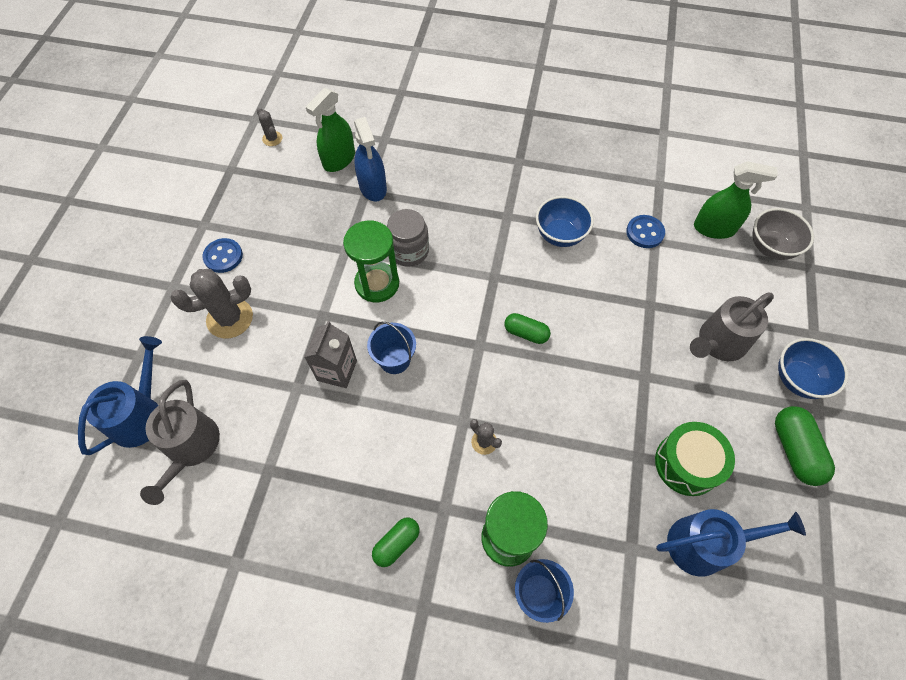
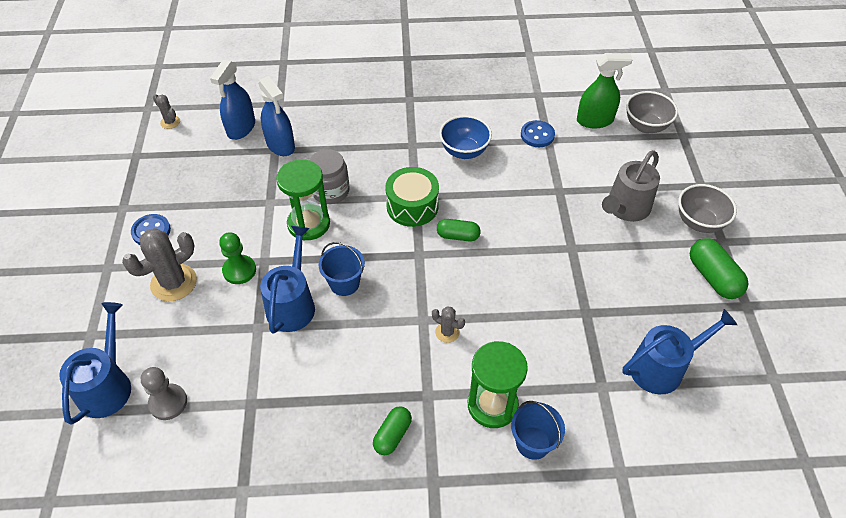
camera: 15 degrees left, 10 degrees down
(191, 448) = (168, 402): grey watering can -> grey pawn
(295, 320) = (239, 270): none -> green pawn
(337, 370) = (292, 304): grey carton -> blue watering can
(339, 160) = (241, 128): green spray bottle -> blue spray bottle
(687, 464) = (628, 308): green drum -> green drum (412, 206)
(798, 379) = (699, 222): blue bowl -> grey bowl

